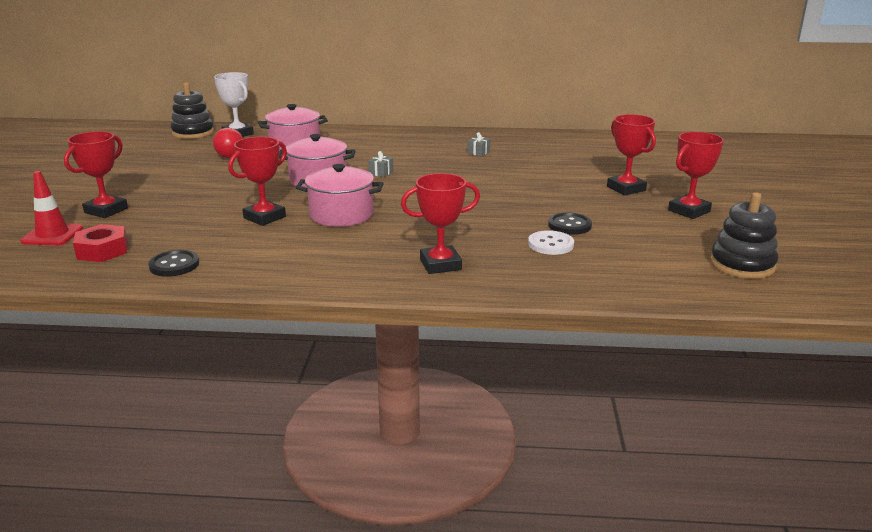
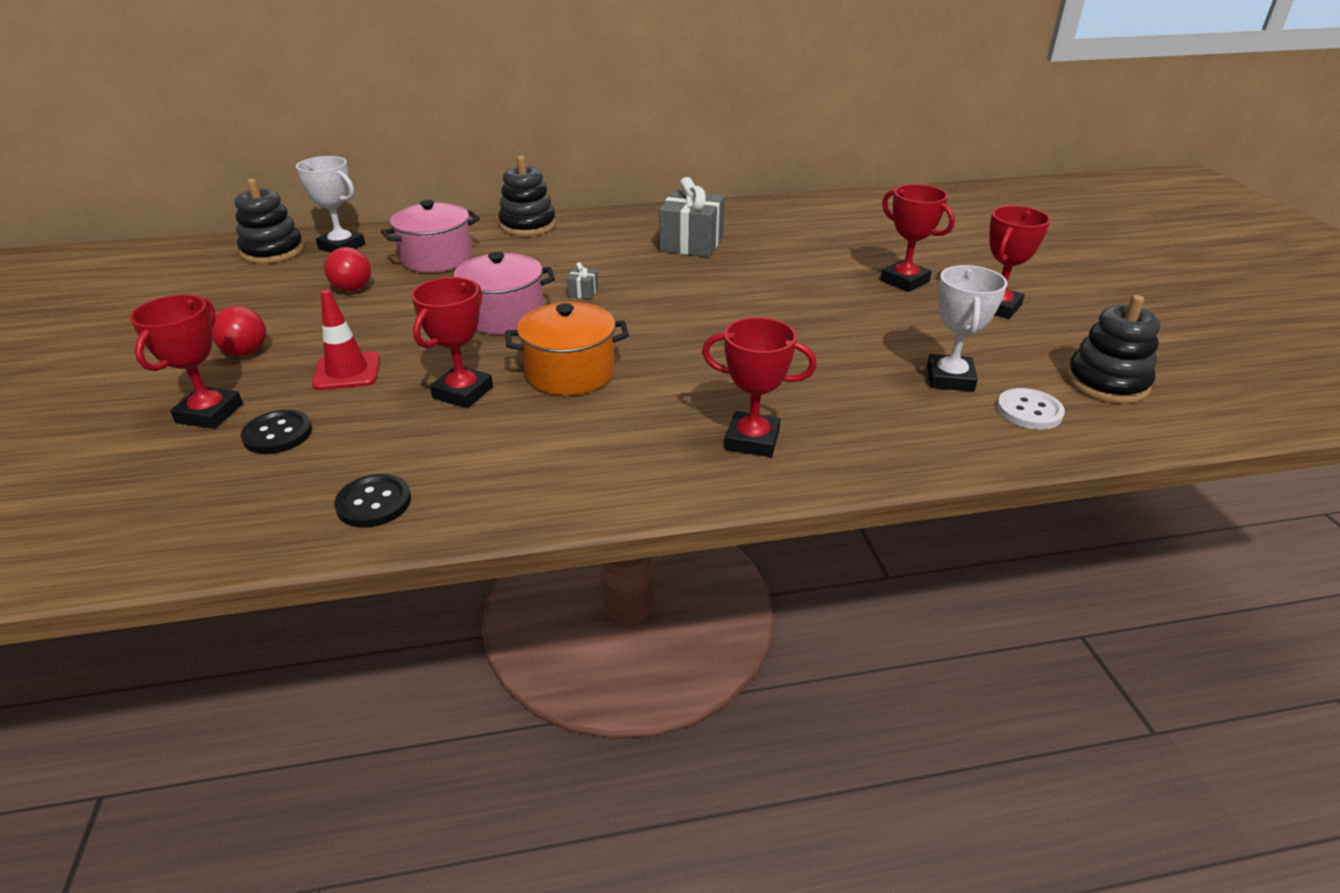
camera: 15 degrees left, 10 degrees up
(52, 235) = (144, 474): red traffic cone -> red traffic cone (347, 371)
(102, 250) = (244, 493): red nut -> none
(145, 180) = (243, 347): none -> red light bulb
(341, 215) = (570, 373): pink pot -> orange pot
(368, 132) = (528, 225): none -> black stacking toy
(440, 264) = (752, 440): red trophy -> red trophy turned 45 degrees clockwise
(478, 152) = (691, 243): grey gift -> grey gift, size x2.38
(550, 244) = (870, 384): white button -> white button (1029, 411)
(569, 225) = (874, 349): black button -> black button (278, 434)
(615, 248) = (950, 378): none -> white trophy

